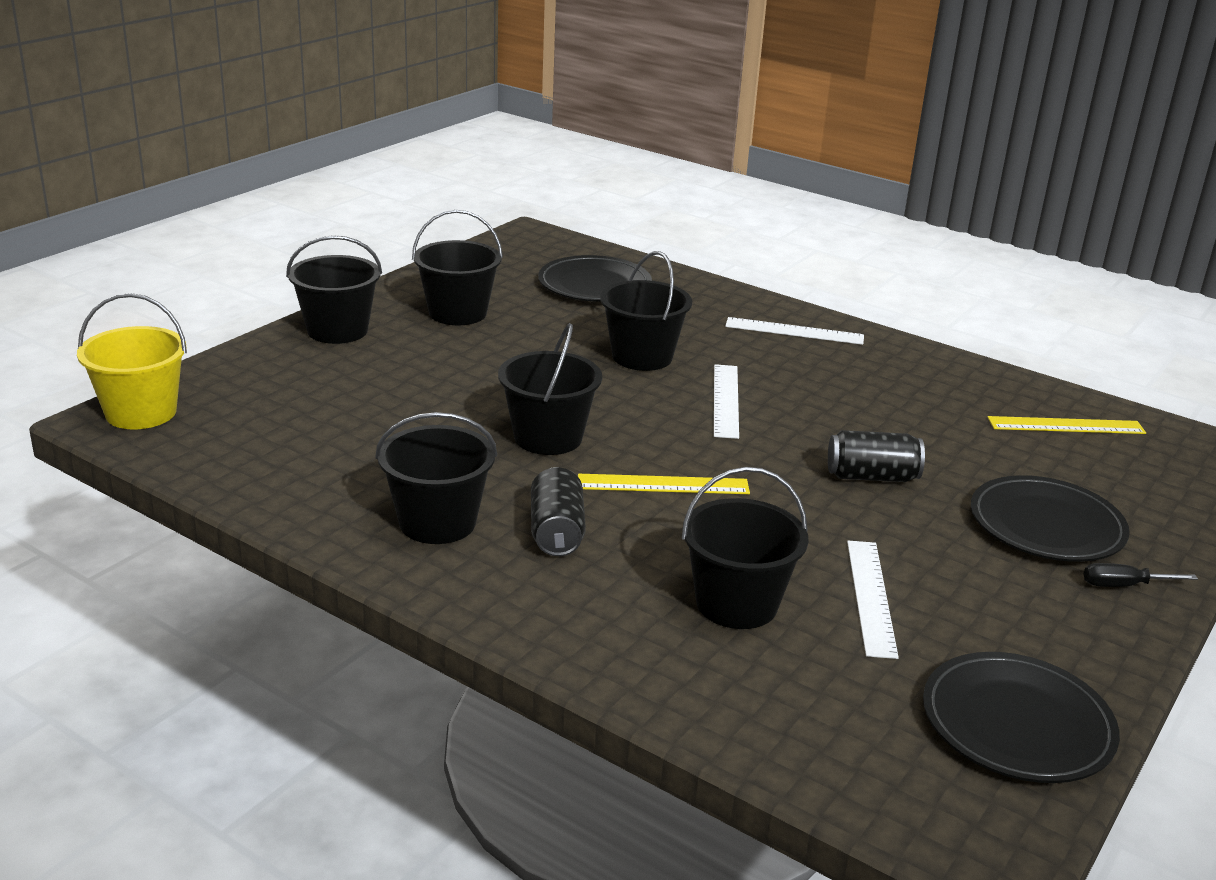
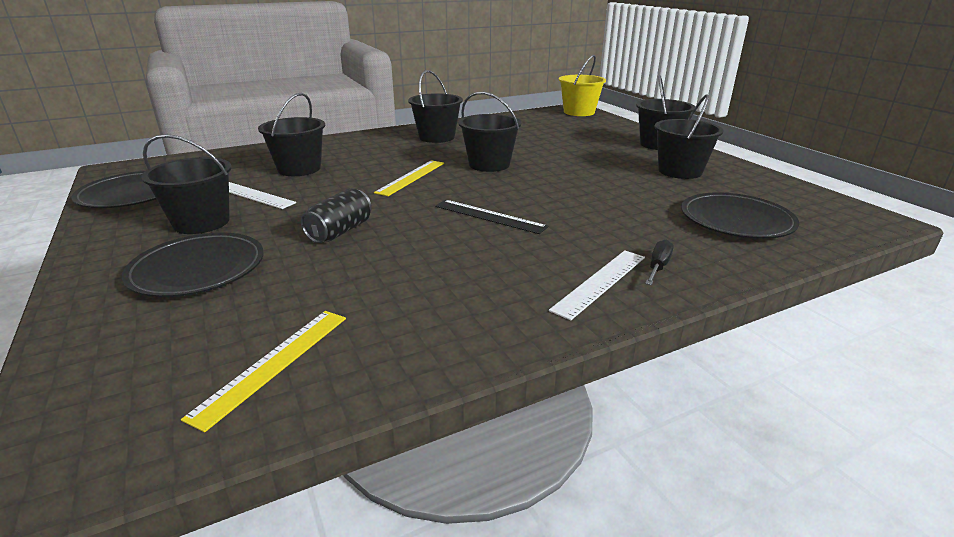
camera: 120 degrees right, 0 degrees up
(557, 532) = (401, 152): black can -> none
(642, 357) = (579, 207): black bucket -> black bucket (201, 222)
(726, 400) = (489, 216): white ruler -> black ruler
(1123, 585) = (111, 266): black screwdriver -> black screwdriver (658, 267)

